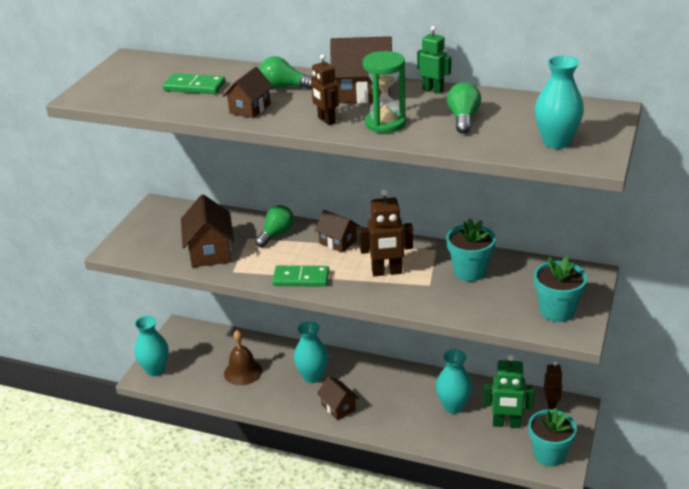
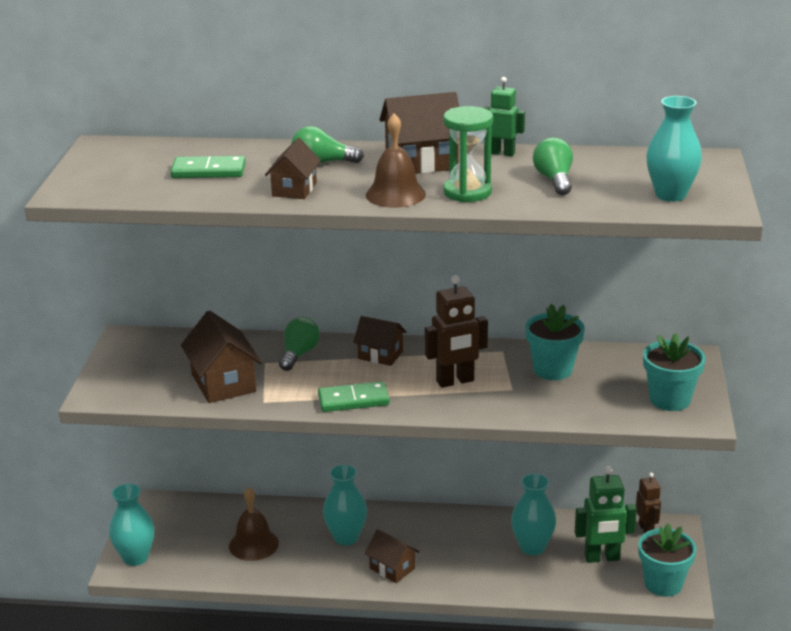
camera: 15 degrees left, 5 degrees down
(326, 120) = (395, 194): brown robot -> brown bell

